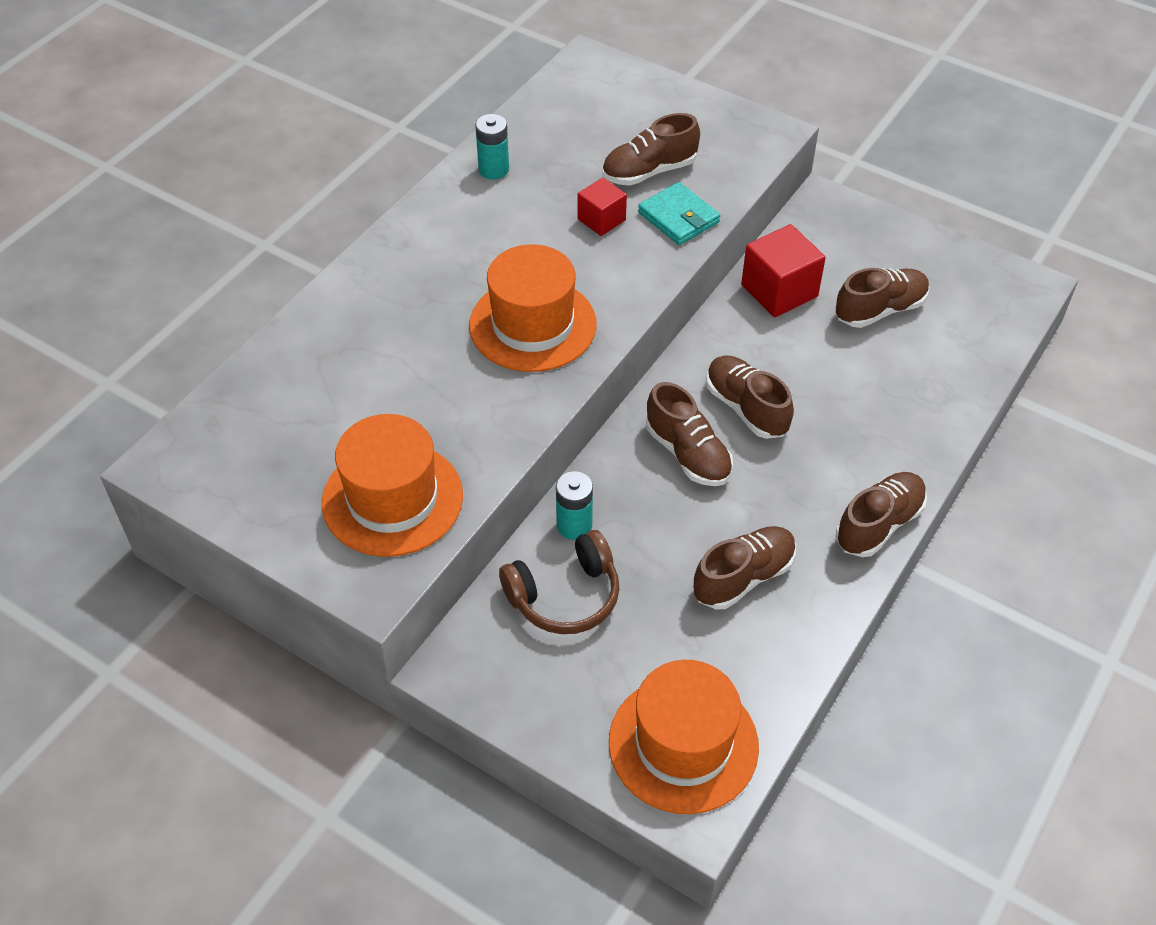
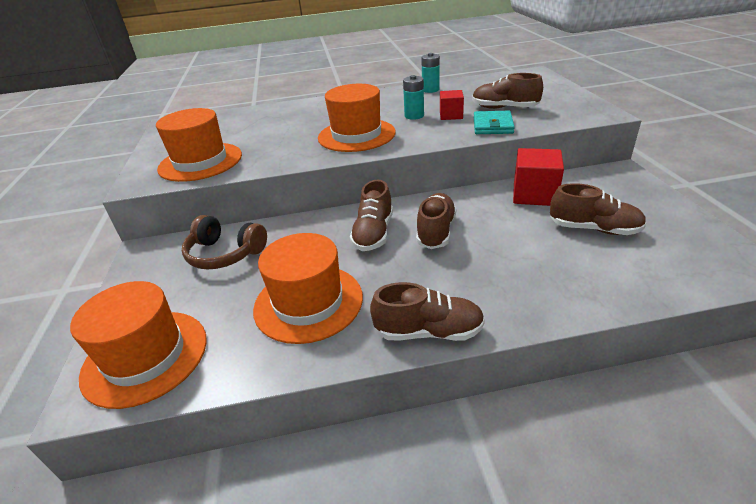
camera: 50 degrees right, 15 degrees down
(574, 525) = (277, 231): turquoise battery -> turquoise battery (414, 116)
(743, 577) = (308, 302): brown shoe -> orange hat

